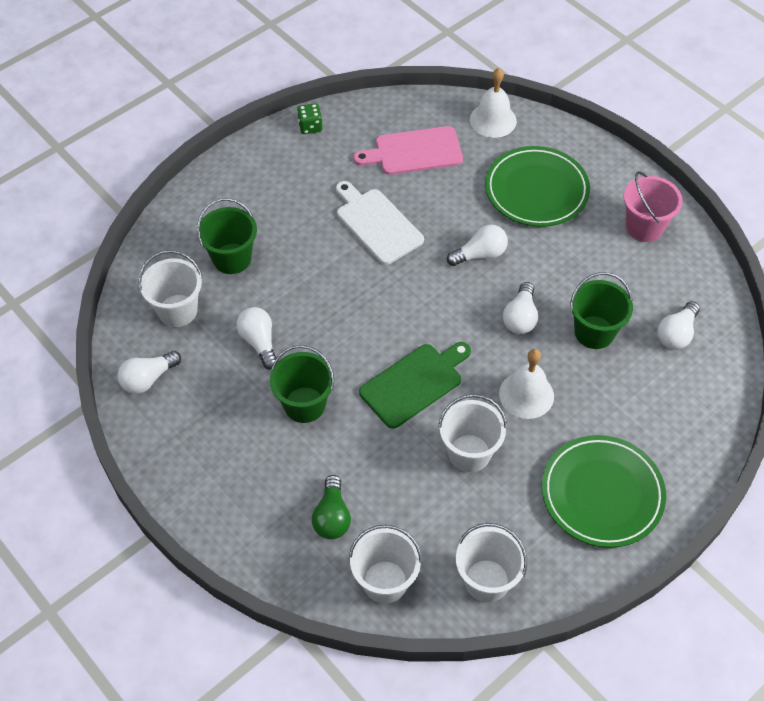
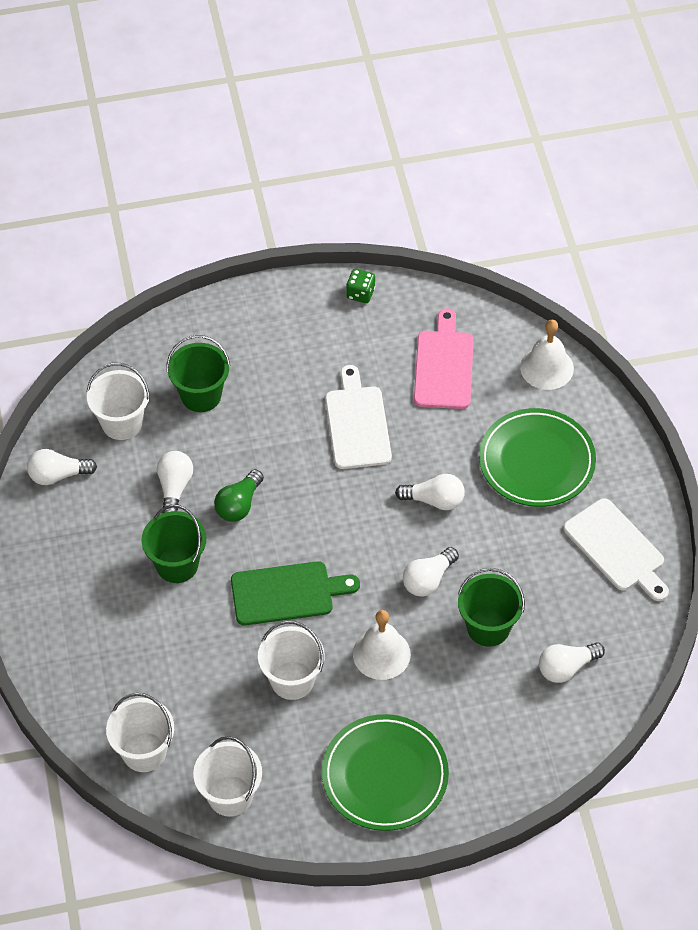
camera: 30 degrees right, 0 degrees up
(332, 516) = (136, 674): green light bulb -> green light bulb (239, 504)
(414, 151) = (444, 365): pink cutting board -> pink cutting board turned 75 degrees clockwise
(644, 227) = (617, 549): pink bucket -> white cutting board

